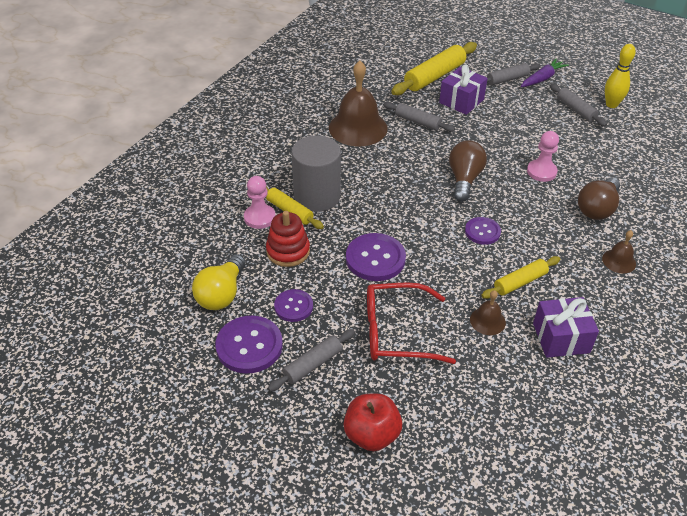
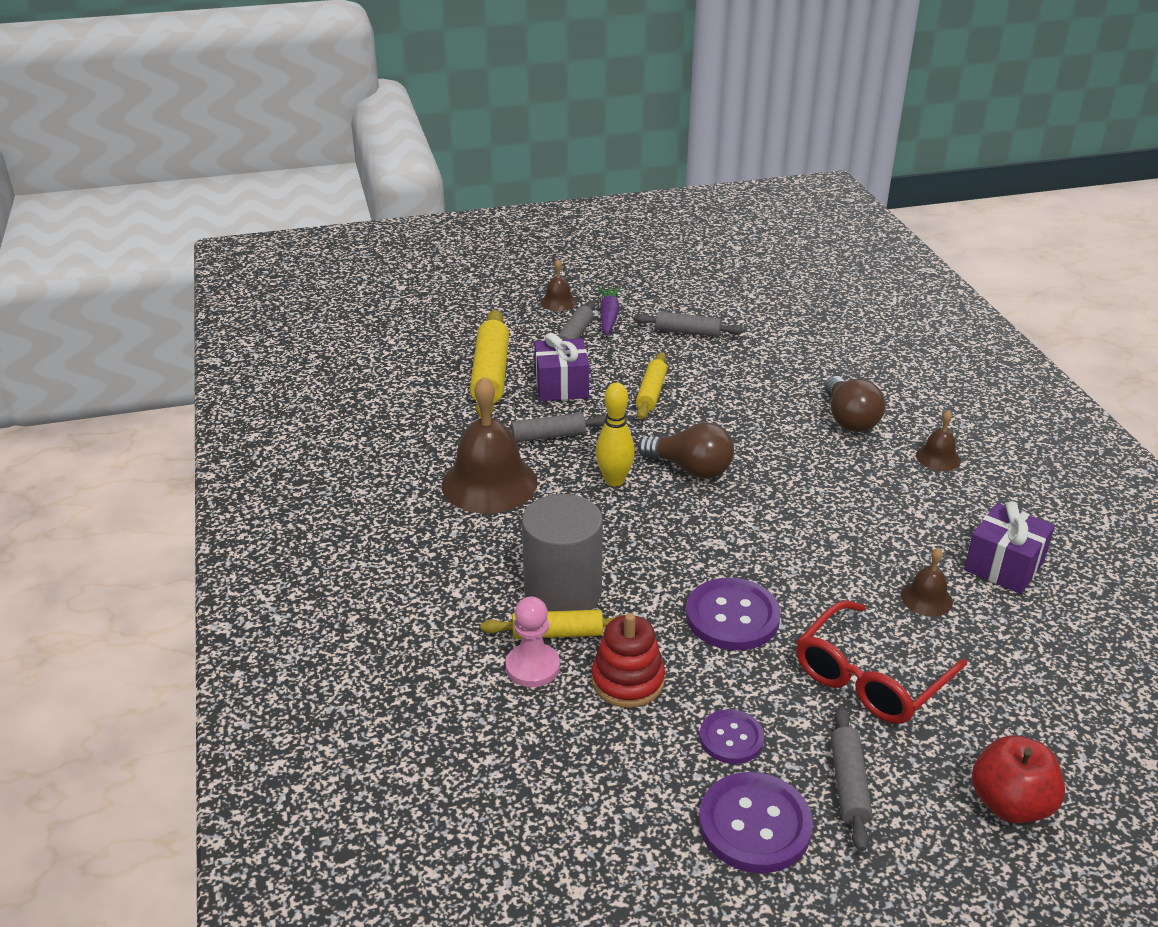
camera: 45 degrees left, 10 degrees down
(222, 294) = (629, 793): yellow light bulb -> none
(464, 179) = (690, 468): brown light bulb -> brown light bulb turned 150 degrees clockwise
(482, 232) = (788, 512): purple button -> none
(520, 282) = (895, 538): yellow rolling pin -> yellow rolling pin (651, 393)
(526, 57) = (558, 302): none -> brown bell
(541, 172) = (749, 414): pink pawn -> none
(611, 104) = (712, 309): yellow bowling pin -> yellow bowling pin (614, 480)

